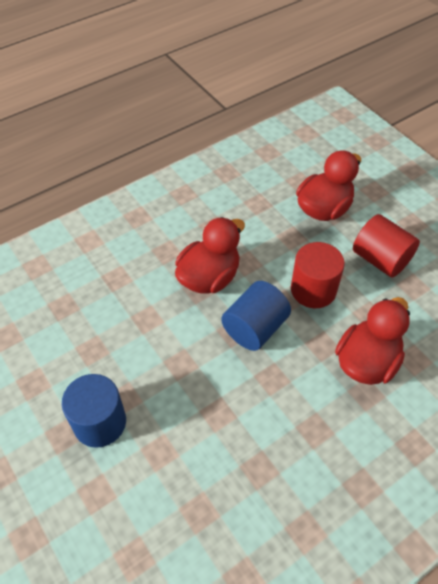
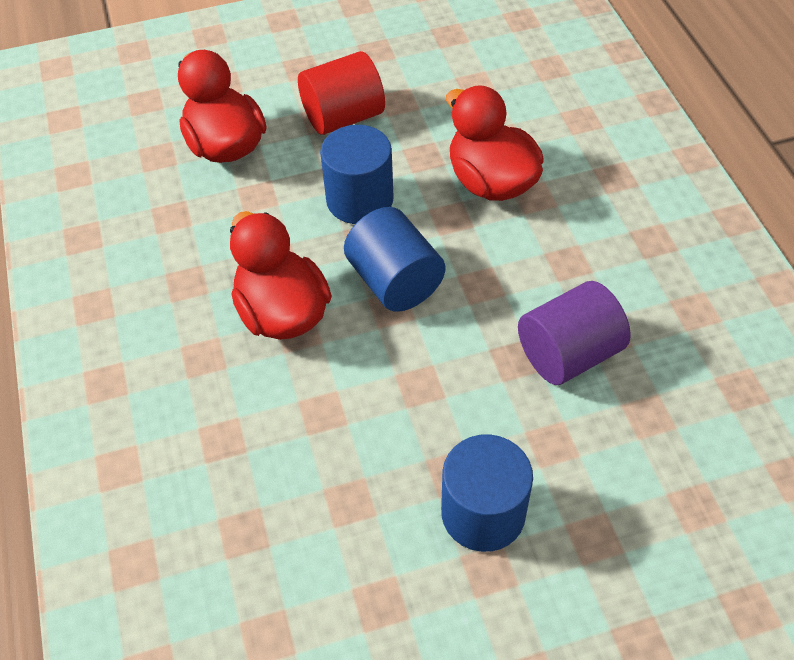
camera: 70 degrees left, 0 degrees up
(234, 447) = (568, 354): none -> purple cylinder
(313, 290) = (359, 199): red cylinder -> blue cylinder

